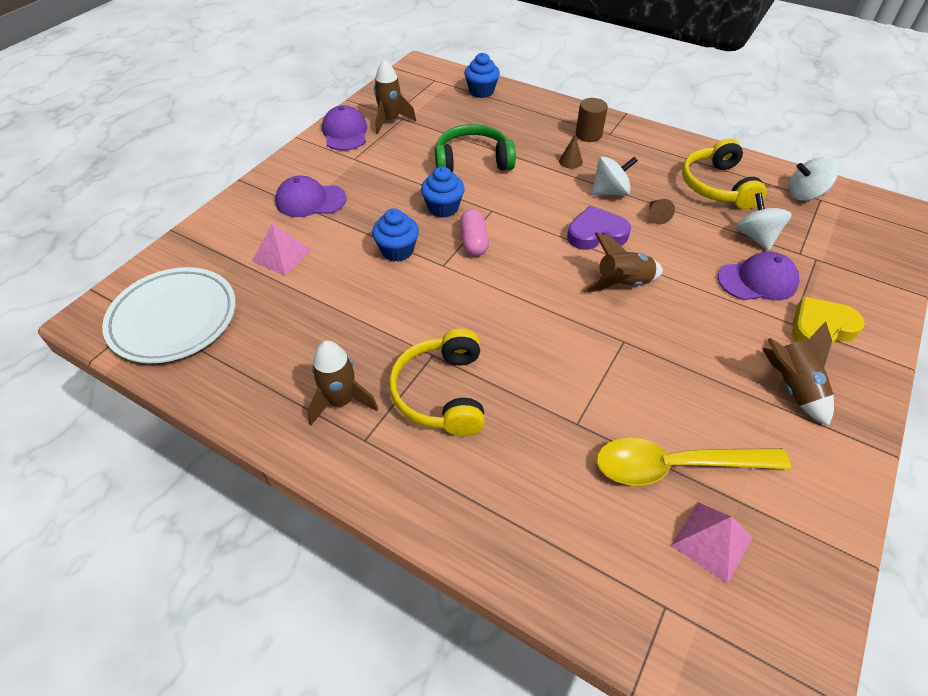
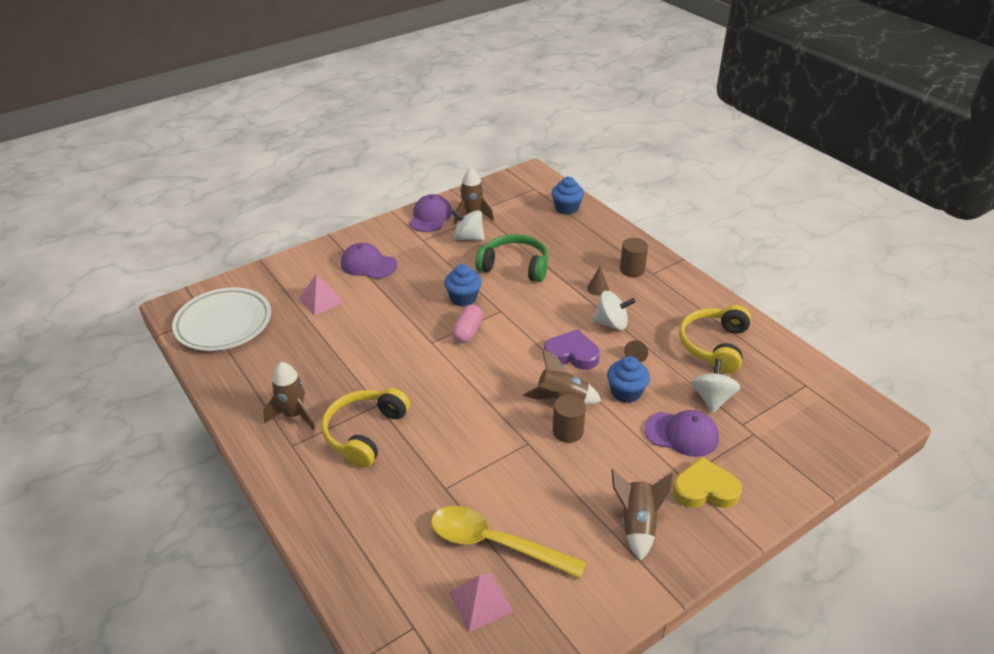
camera: 25 degrees right, 10 degrees down
(397, 250) = (405, 321): blue cupcake -> blue cupcake (626, 392)
(653, 314) = (568, 431): none -> brown cylinder
(805, 194) = (794, 376): white spinning top -> white spinning top (468, 238)

